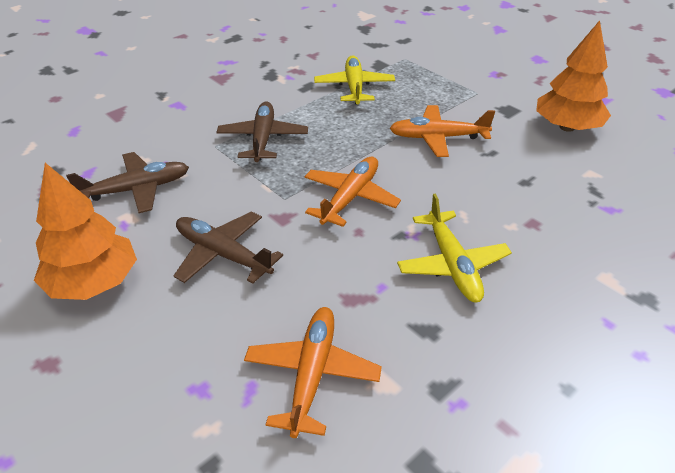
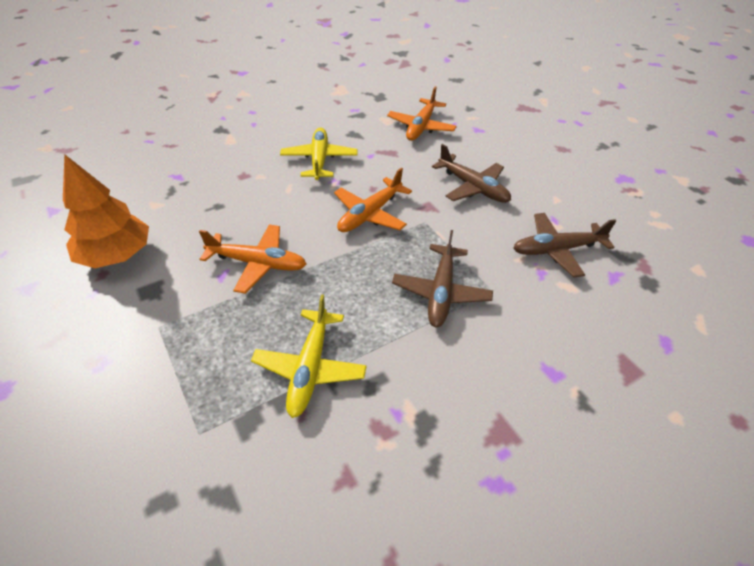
camera: 170 degrees left, 5 degrees up
(93, 282) = (557, 183): orange tree -> none

